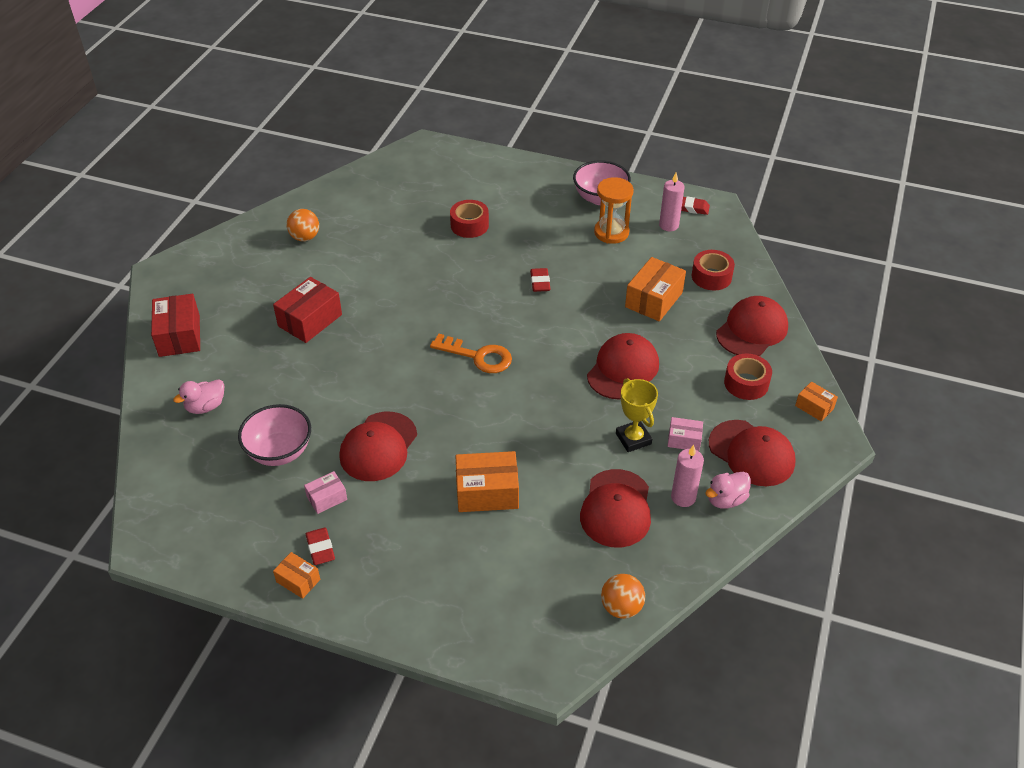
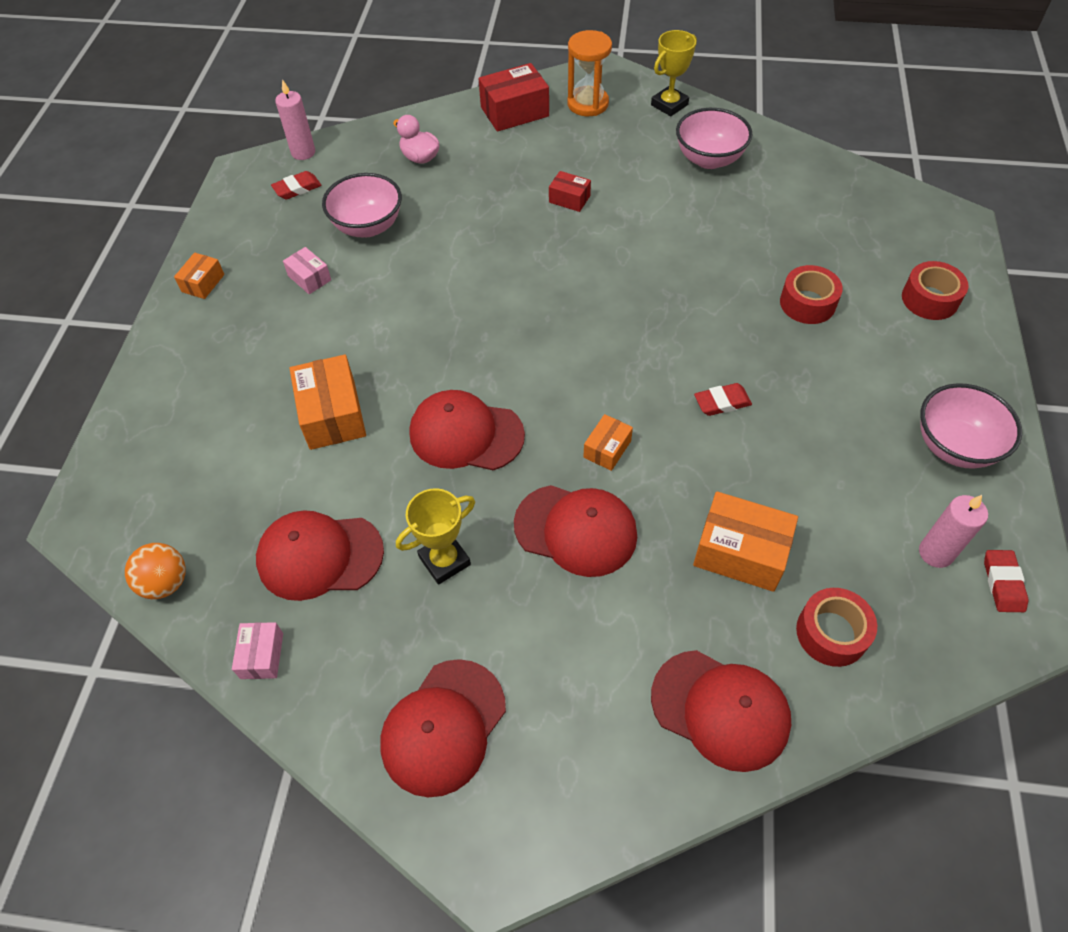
camera: 80 degrees right, 10 degrees up
(228, 244) = (669, 105): none -> yellow trophy
(305, 237) = (709, 159): orange ball -> pink bowl
(310, 320) = (569, 199): red box -> red box, size x0.55
(320, 548) = (243, 289): red eraser -> red eraser (297, 188)
(378, 447) = (387, 302): red cap -> red cap (466, 434)
(478, 356) = (555, 362): orange key -> none
(611, 232) = (875, 473): orange hourglass -> orange hourglass (588, 104)
(683, 497) = (347, 637): pink candle -> pink candle (303, 152)
(684, 440) = (454, 627): pink box -> pink box (262, 655)
(725, 500) = (348, 695): pink duck -> none
(746, 383) = (592, 708): red tape -> red tape (930, 299)
(814, 407) = (563, 826): orange box -> orange box (607, 449)

